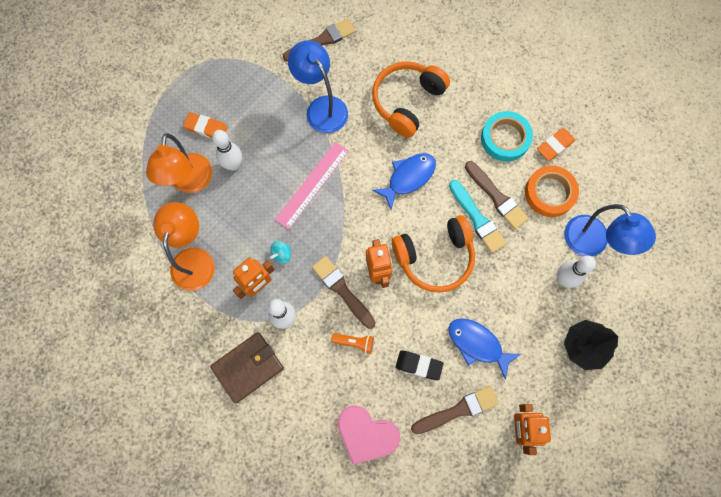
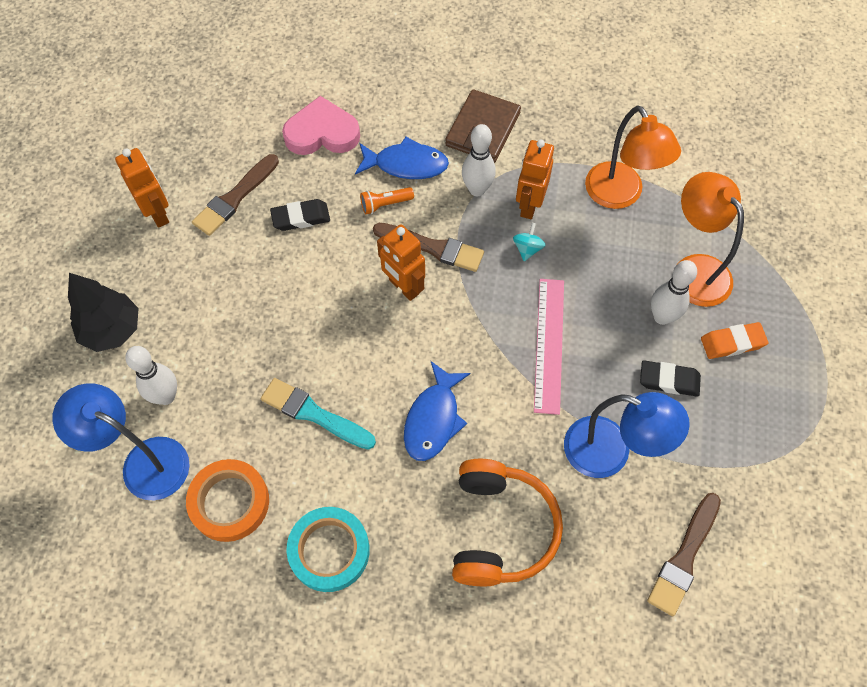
camera: 150 degrees right, 10 degrees down
(259, 127) = (669, 380): none -> black eraser
(435, 257) = (343, 338): orange headphones -> none
(477, 344) = (243, 270): blue fish -> blue fish (406, 164)
(496, 197) = (302, 457): brown brush -> none
(555, 145) = (250, 581): orange eraser -> none

